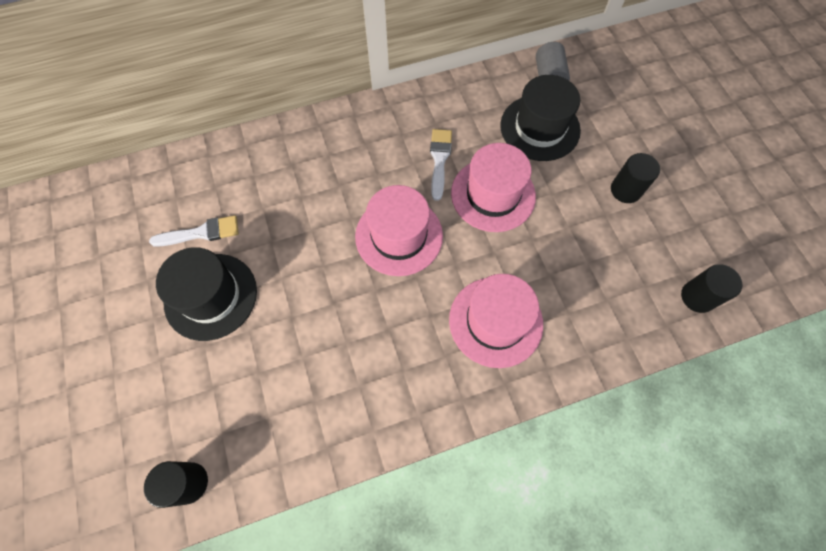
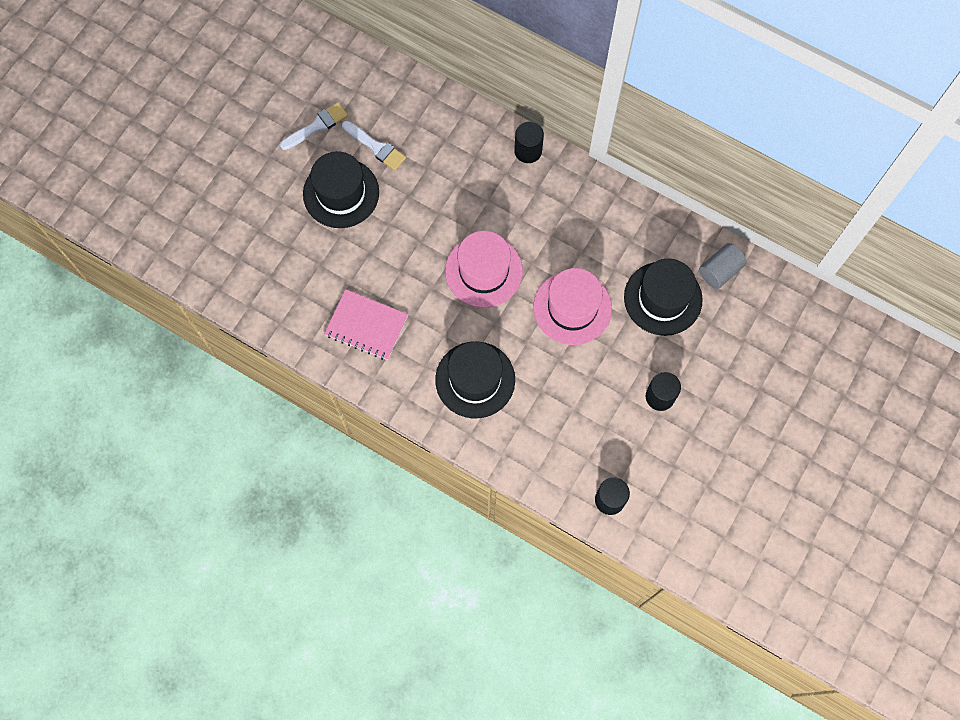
camera: 50 degrees right, 5 degrees up
(188, 483) = (229, 283): black cylinder -> black cylinder (528, 151)
(359, 378) = (366, 325): none -> pink notebook
(439, 160) = (569, 250): white brush -> white brush (317, 126)
(495, 321) = (475, 380): pink hat -> black hat

